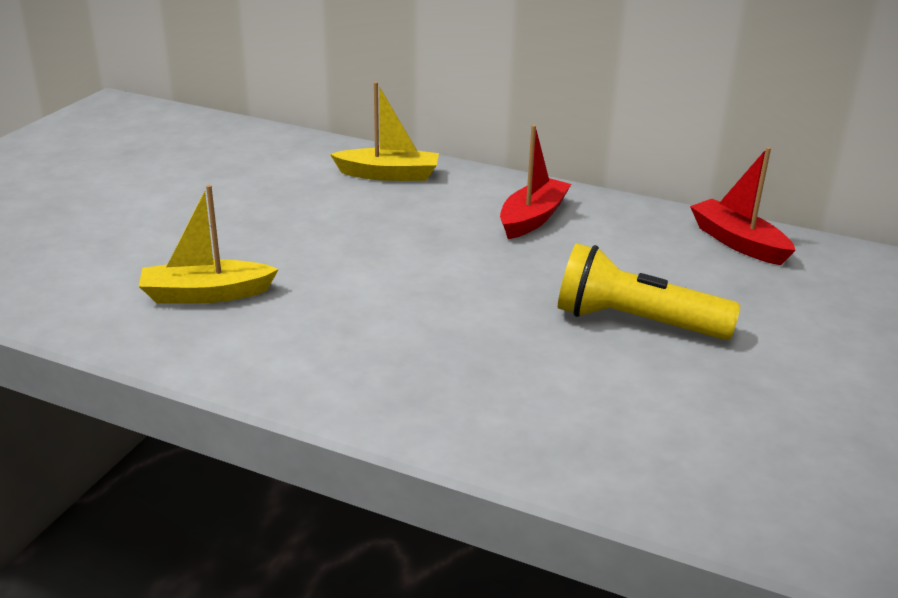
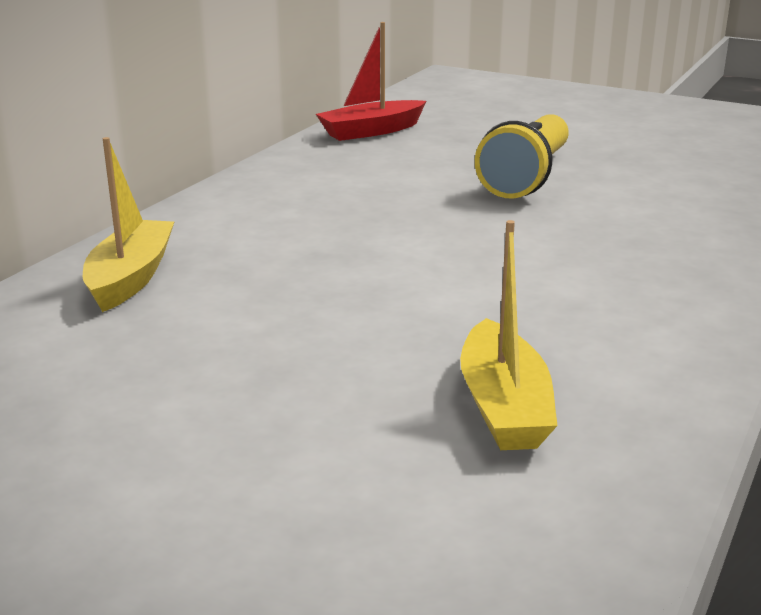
camera: 85 degrees left, 5 degrees down
(532, 218) = (299, 203): red boat -> none

